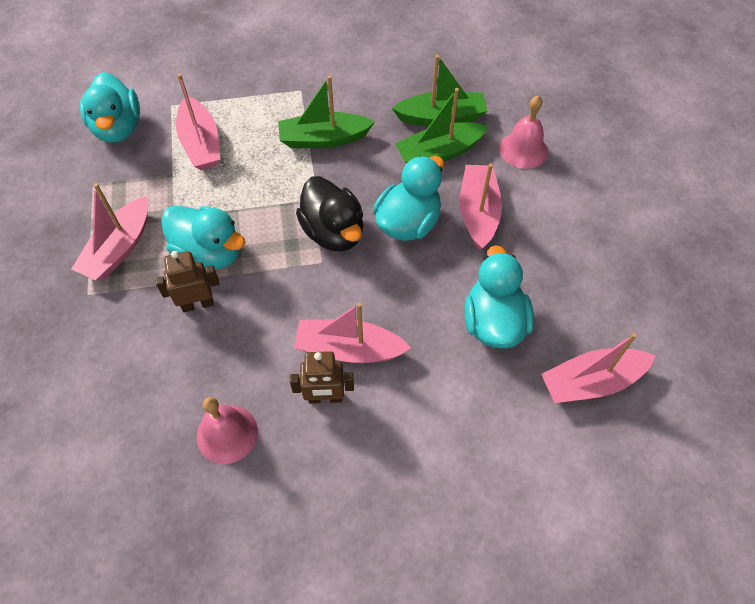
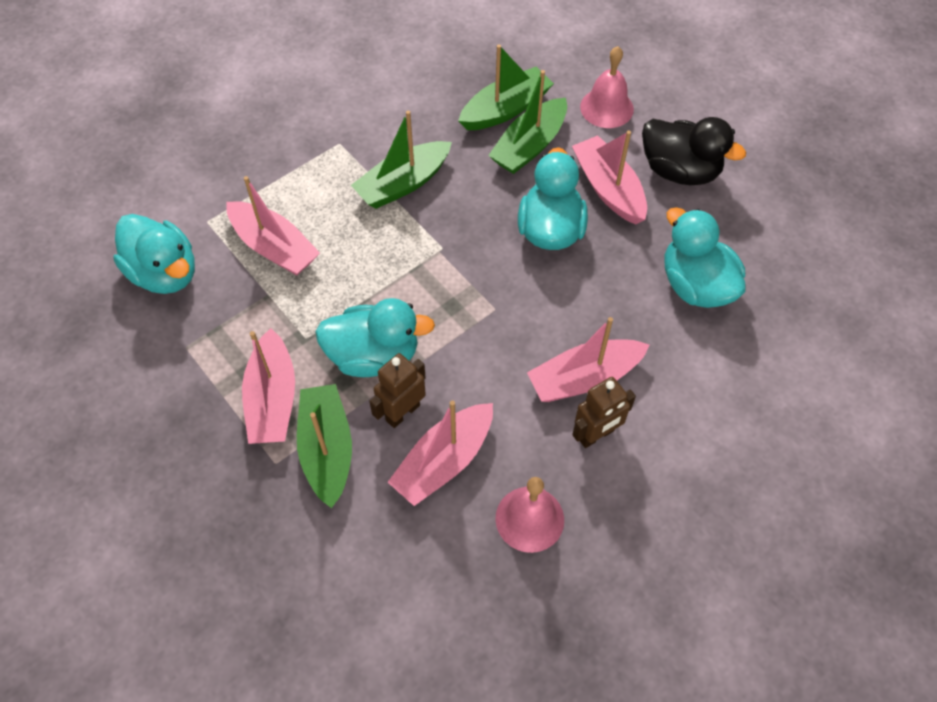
camera: 30 degrees left, 0 degrees up
(127, 303) = (327, 449): none -> green boat
(333, 232) = (485, 273): black duck -> black duck (679, 171)
(591, 382) = (814, 296): pink boat -> pink boat (444, 461)

